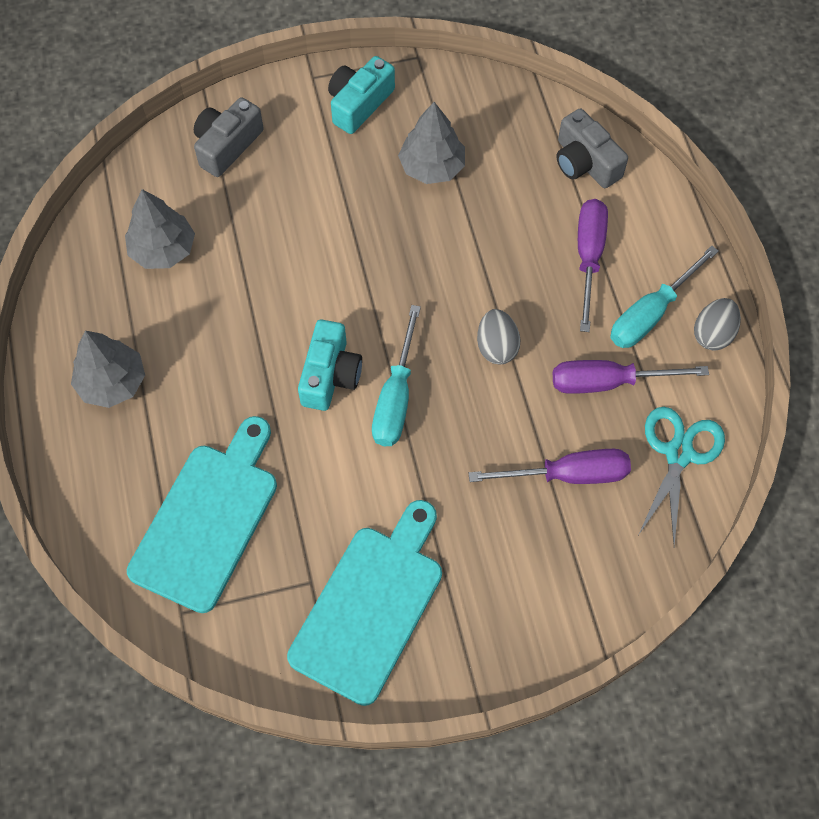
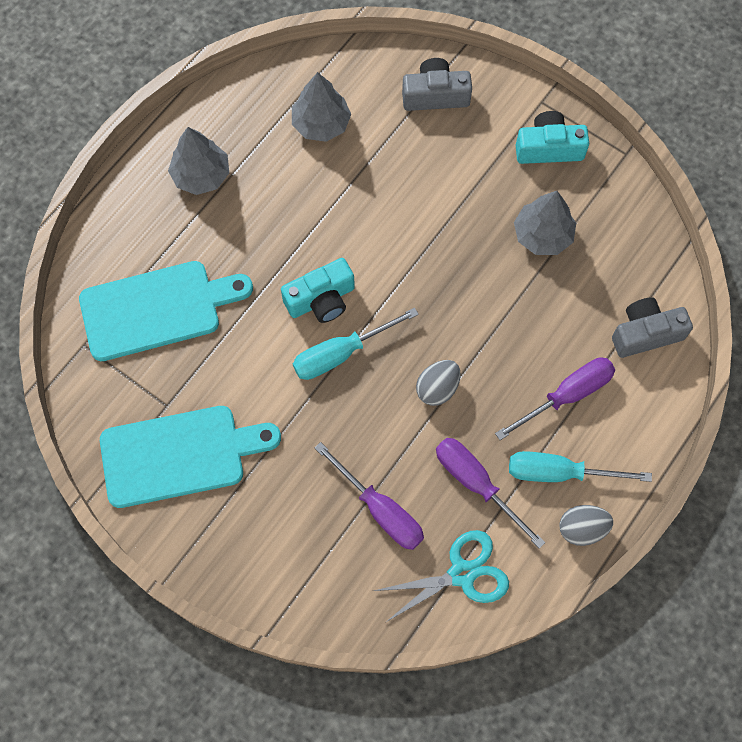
camera: 50 degrees right, 5 degrees up
(585, 162) = (645, 333): grey camera -> grey camera turned 60 degrees clockwise

